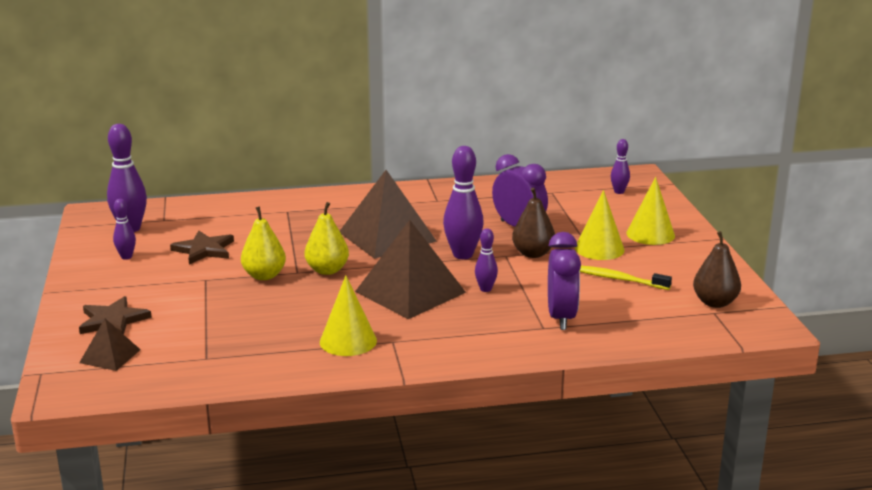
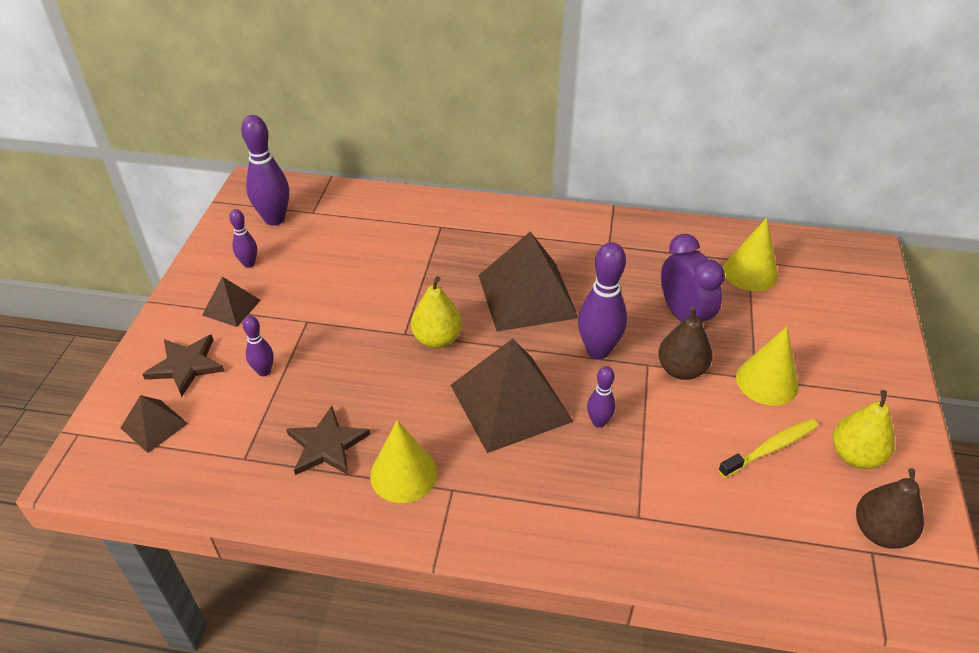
camera: 20 degrees right, 20 degrees up
(129, 283) = (231, 307): none -> brown pyramid
(204, 250) = (328, 271): brown star -> brown star (327, 445)
(264, 276) = (368, 331): yellow pear -> yellow pear (855, 455)
(561, 318) = (668, 504): purple clock -> none
(619, 192) = (831, 279): purple bowling pin -> purple bowling pin (264, 371)
(619, 279) = (770, 448): yellow toothbrush -> yellow toothbrush turned 105 degrees clockwise
(650, 234) = (842, 369): yellow cone -> yellow cone (750, 272)

